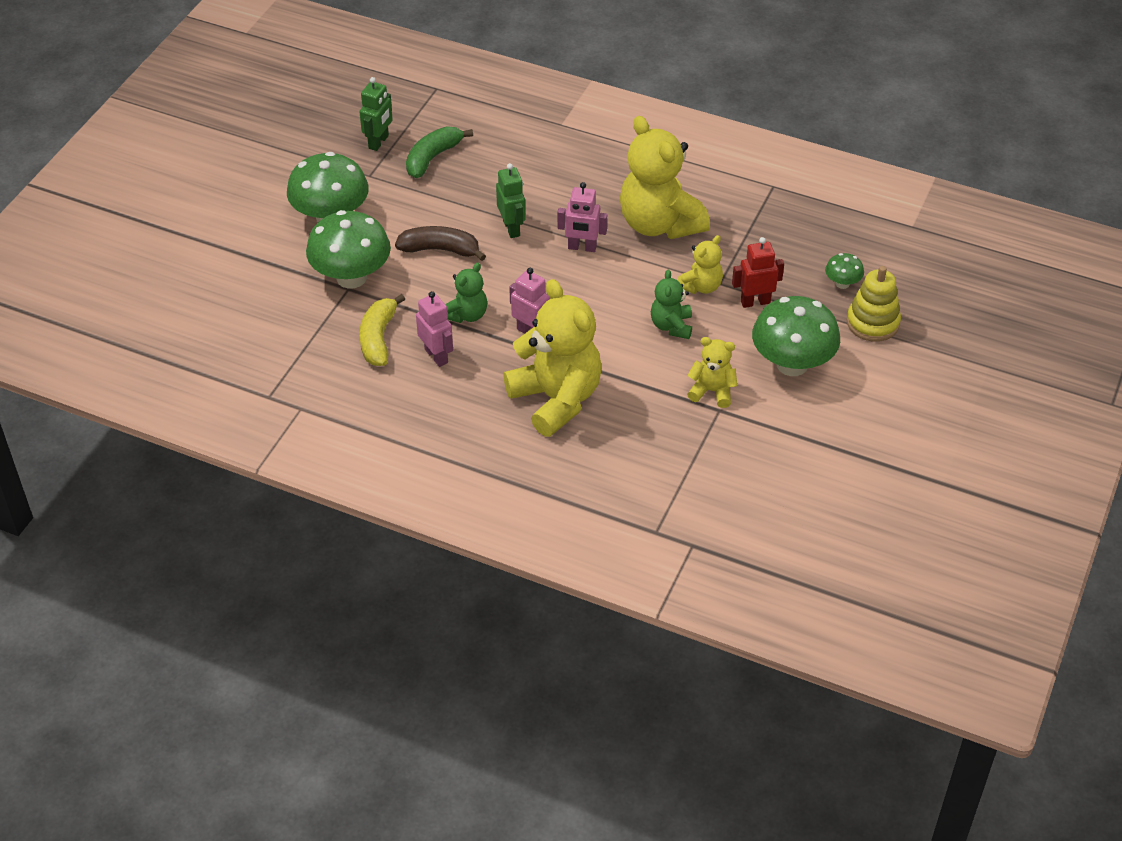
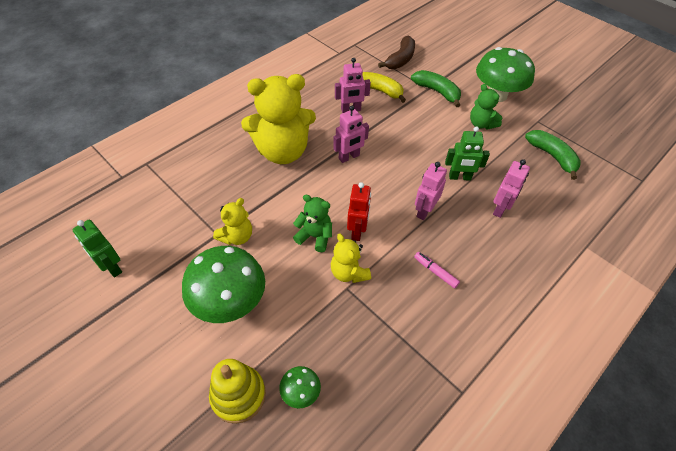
camera: 110 degrees right, 5 degrees up
(351, 277) = (437, 92): green mushroom -> green banana
(379, 142) = (575, 133): green robot -> green robot (111, 267)
(440, 249) = (449, 135): brown banana -> brown banana (400, 59)
(466, 315) = (380, 131): green teddy bear -> green teddy bear (481, 124)
(543, 189) = (500, 209): none -> pink robot
(659, 224) = (435, 272): yellow teddy bear -> pink marker
(755, 302) = (312, 305): red robot -> red robot (357, 231)

